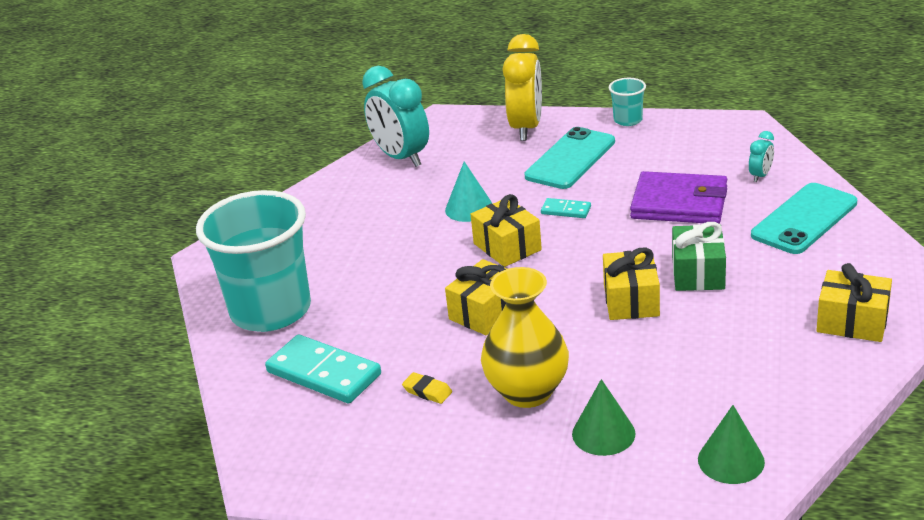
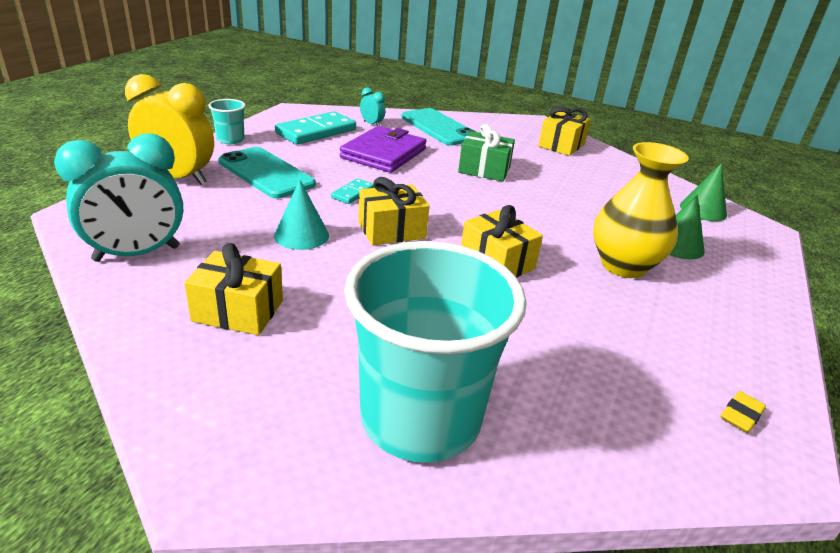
camera: 85 degrees left, 0 degrees up
(324, 373) = (576, 386): turquoise domino -> turquoise domino (316, 131)
(427, 391) = (618, 318): yellow eraser -> yellow eraser (741, 415)
(631, 300) = (508, 198): yellow gift -> yellow gift (238, 311)

